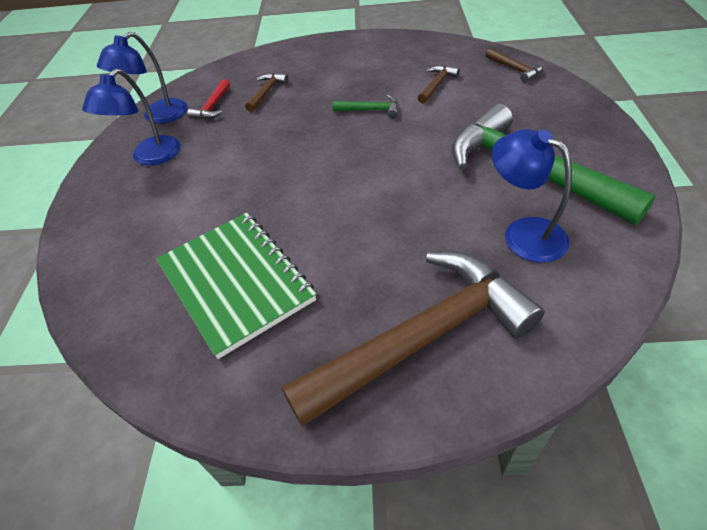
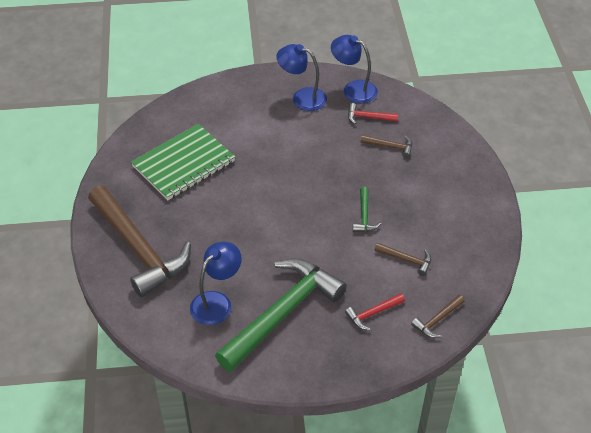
camera: 80 degrees right, 0 degrees up
(515, 106) = (373, 314): none -> red hammer

